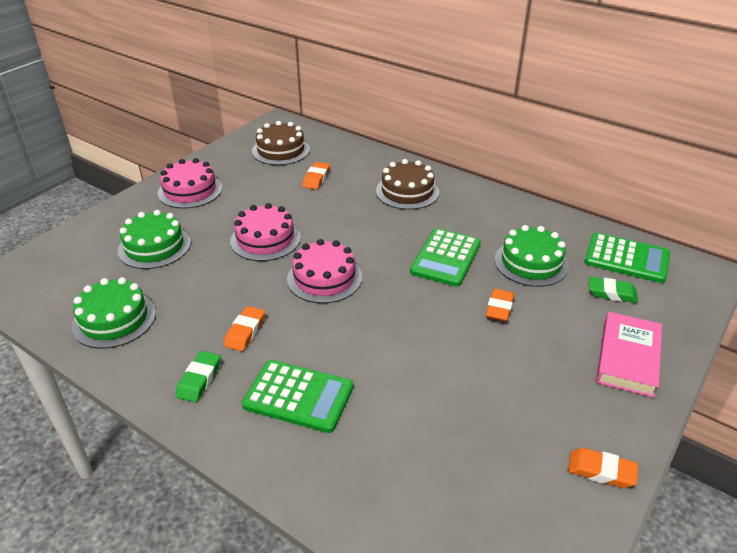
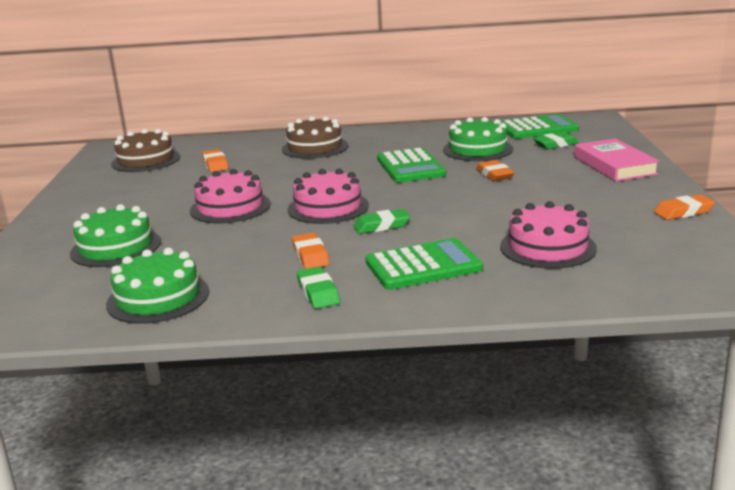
camera: 35 degrees left, 15 degrees down
(190, 190) = (89, 207): pink cake -> pink cake (547, 247)
(331, 326) = (381, 226): none -> green eraser

